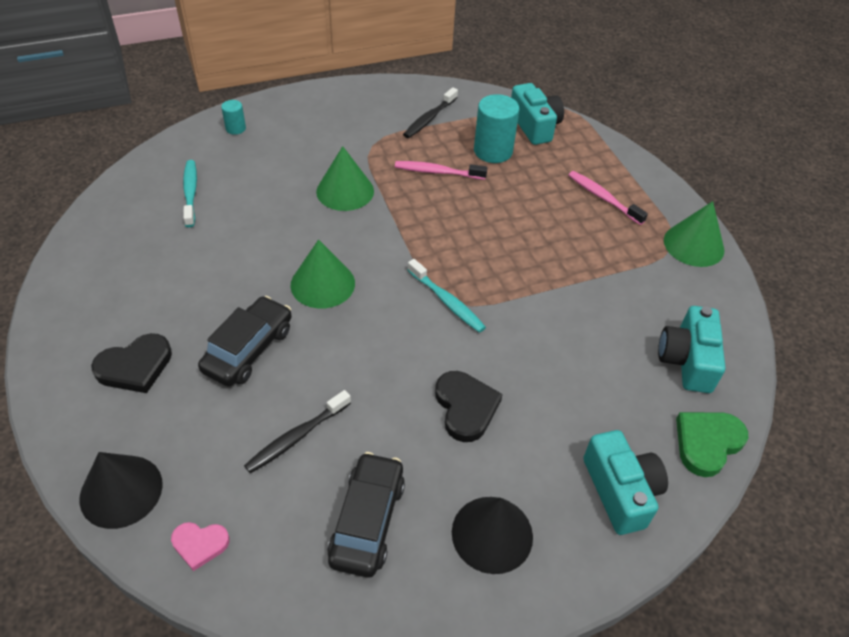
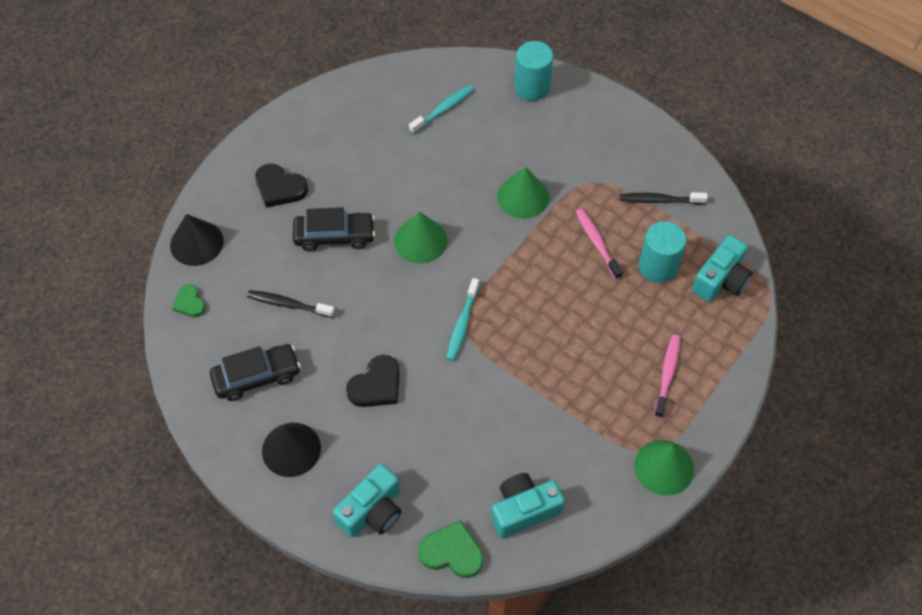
camera: 60 degrees right, 10 degrees up
(200, 544) = (189, 303): pink heart -> green heart
(235, 128) = (532, 87): turquoise cylinder -> turquoise cylinder, size x1.94

